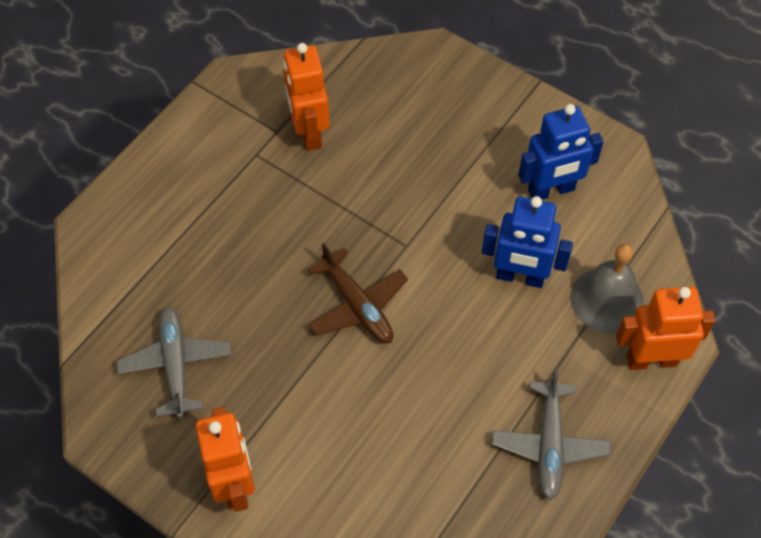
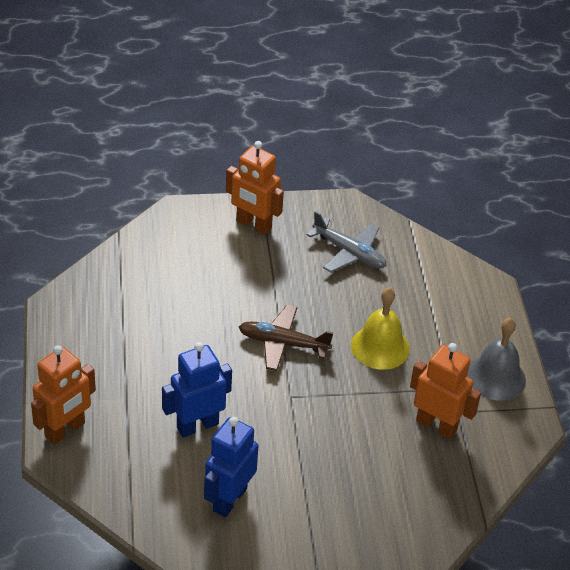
camera: 135 degrees right, 15 degrees down
(271, 236) = (380, 347): none -> yellow bell
(549, 445) = (93, 344): grey plane -> none
(607, 300) = (125, 449): grey bell -> grey bell (496, 377)

